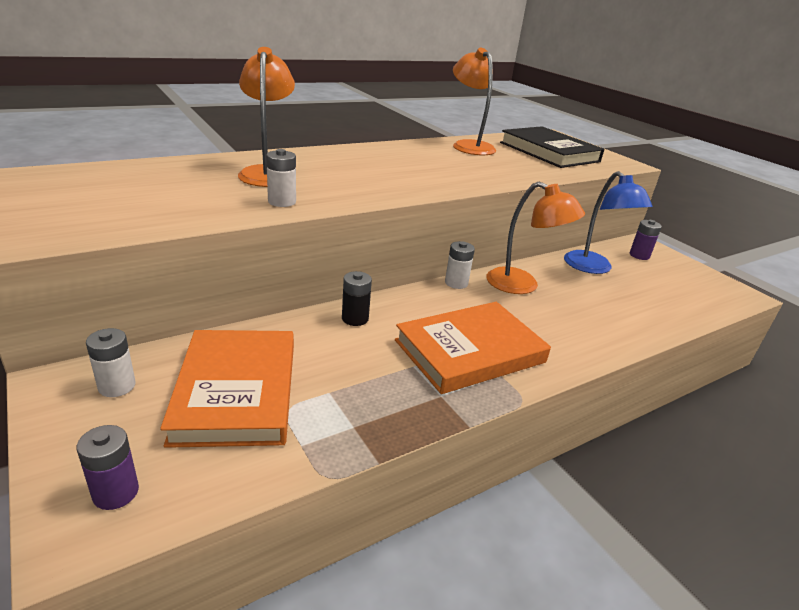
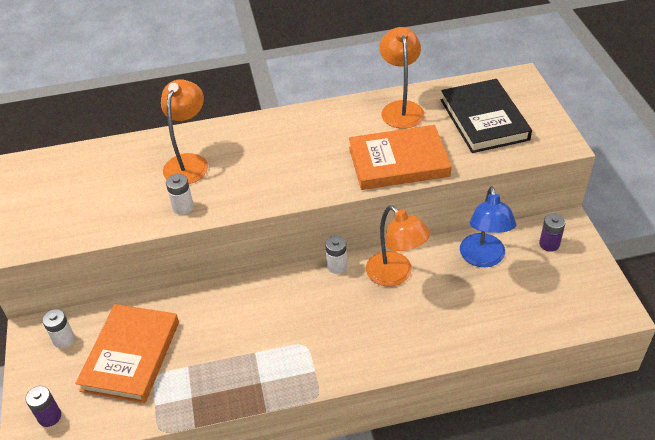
camera: 25 degrees right, 15 degrees up
(355, 318) = (234, 298): black battery -> none
(470, 351) = (304, 344): orange book -> orange book (398, 162)

